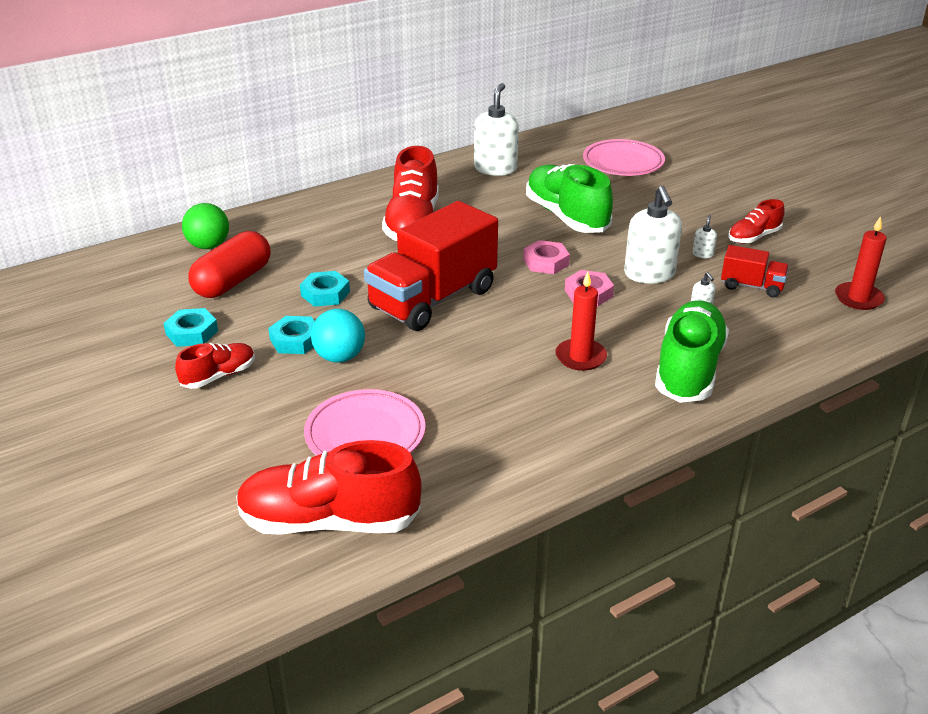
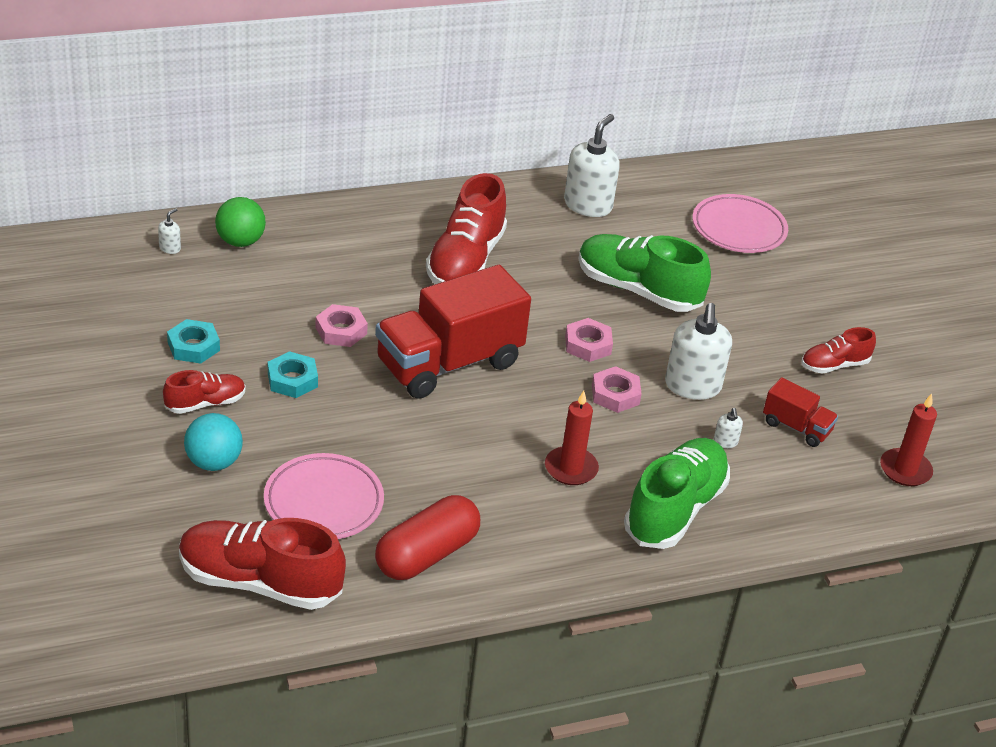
camera: 10 degrees right, 5 degrees up
(233, 281) = (252, 293): red capsule -> red capsule (426, 554)
(325, 294) = (341, 330): turquoise nut -> pink nut
(339, 357) = (329, 410): turquoise ball -> turquoise ball (214, 462)
(566, 217) = (638, 290): green shoe -> green shoe turned 45 degrees counterclockwise
(703, 254) = (764, 374): white soap dispenser -> white soap dispenser (170, 248)

